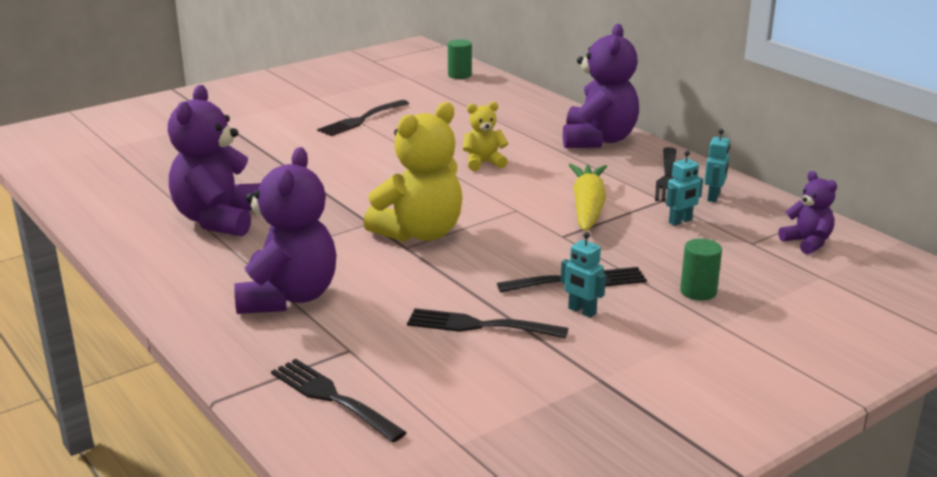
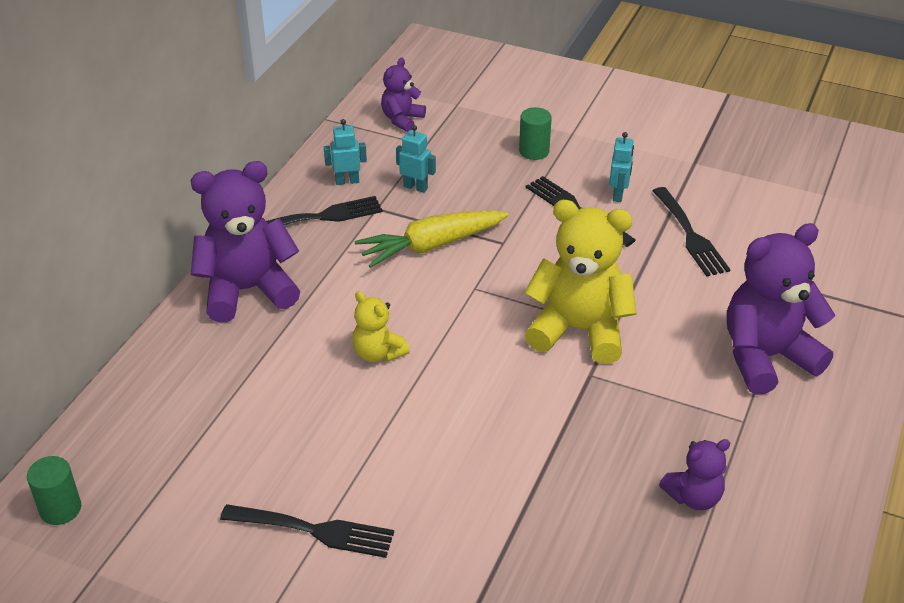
camera: 120 degrees left, 15 degrees up
(218, 220) = (693, 497): purple teddy bear -> purple teddy bear, size x0.52
(332, 398) = (850, 266): black fork -> none

